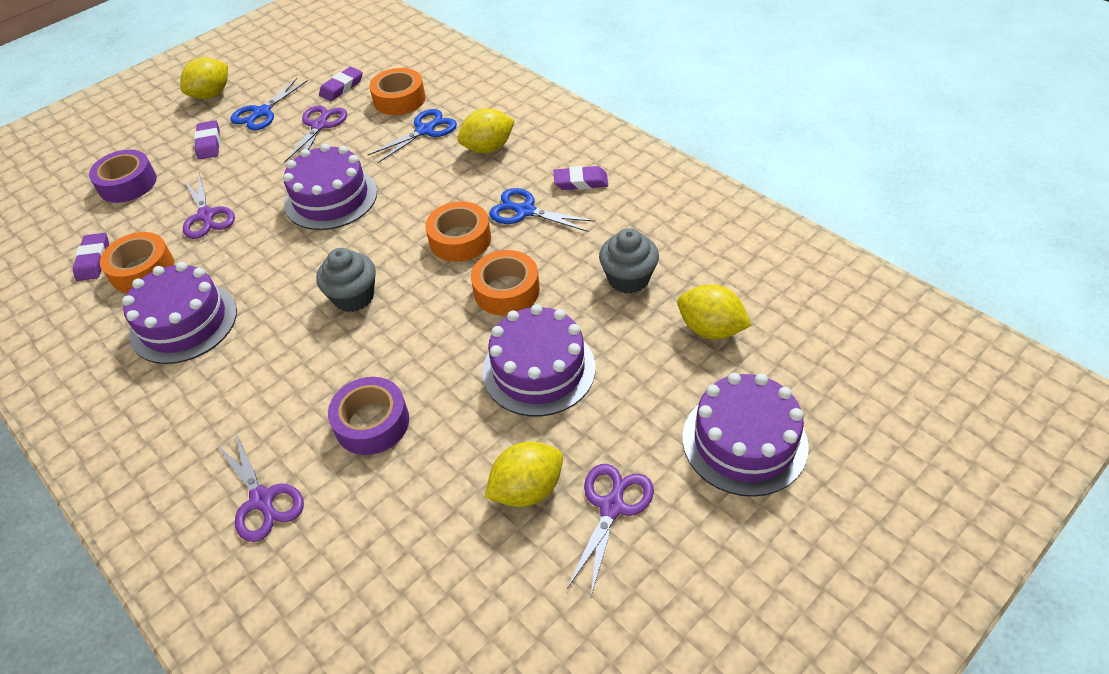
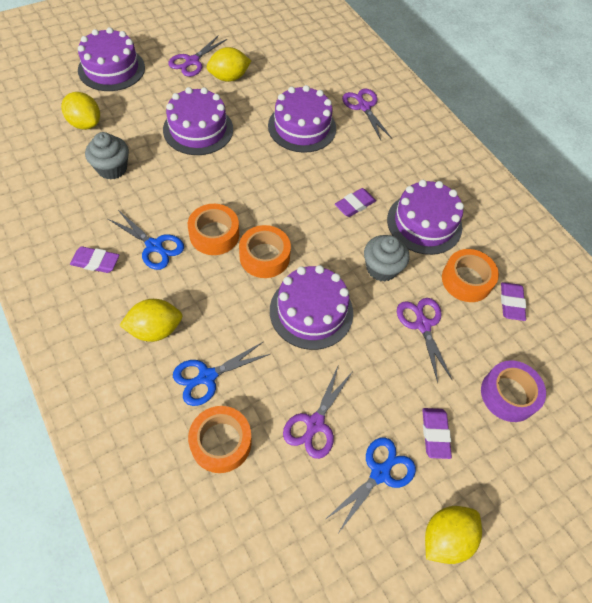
camera: 175 degrees left, 10 degrees up
(342, 87) = (283, 493): purple eraser -> purple eraser (355, 205)
(353, 297) = (303, 209): grey cupcake -> grey cupcake (381, 268)
(372, 423) = (302, 127): purple tape -> purple cake
(506, 290) = (196, 183): orange tape -> orange tape (264, 256)

